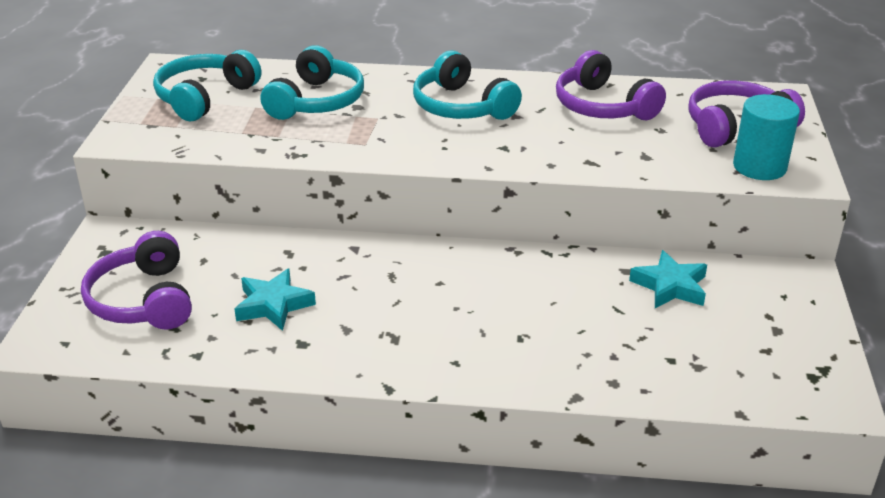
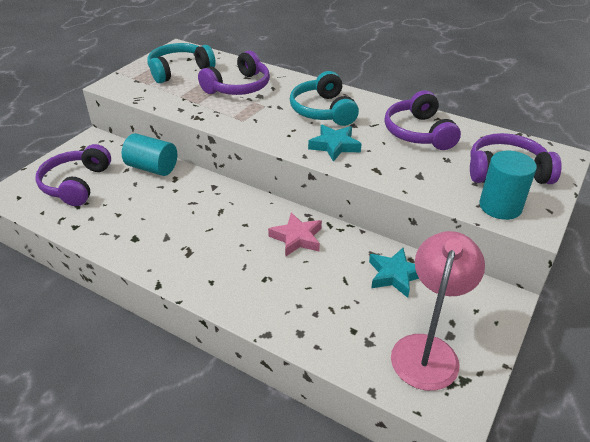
camera: 25 degrees right, 5 degrees up
(242, 247) = (152, 168): none -> turquoise cylinder
(273, 305) = (139, 208): turquoise star -> turquoise star (334, 146)
(316, 101) = (238, 87): turquoise headphones -> purple headphones
(520, 279) = (297, 238): none -> pink star
(765, 352) = (427, 350): none -> pink lamp

